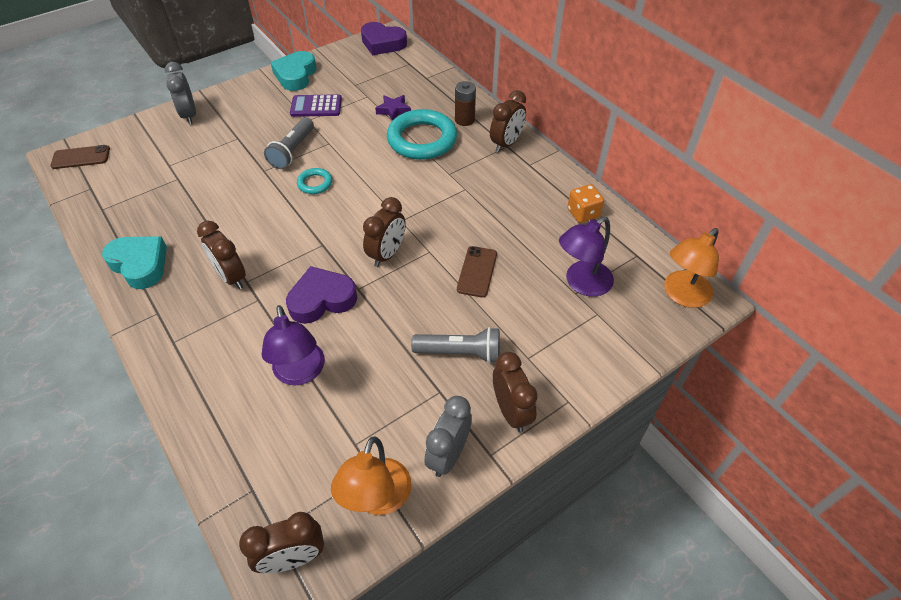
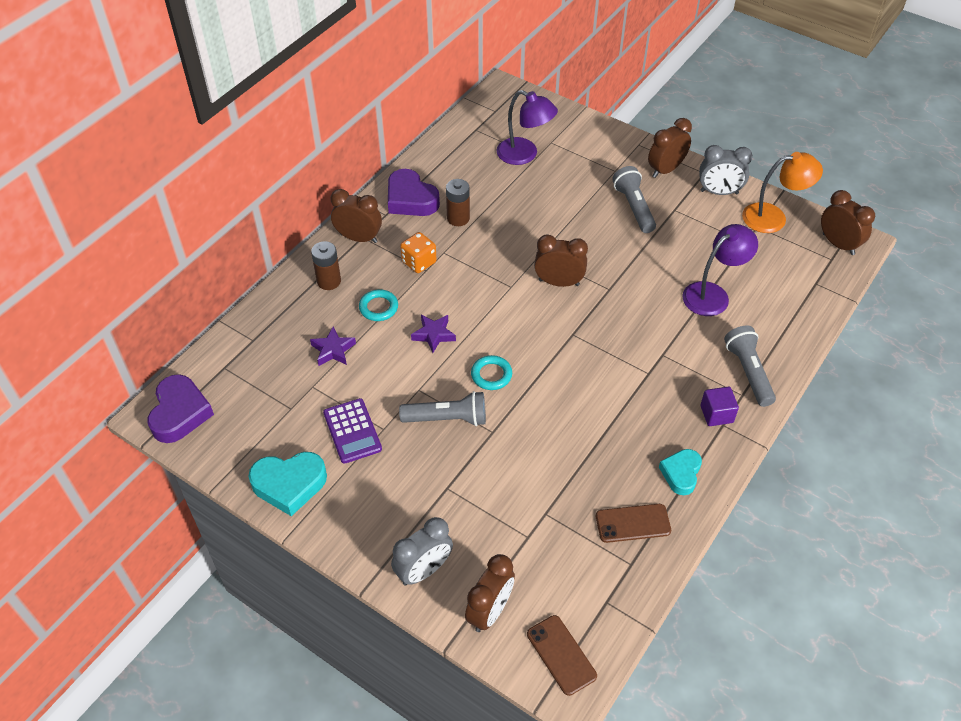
camera: 110 degrees left, 0 degrees up
(140, 265) = (681, 473): turquoise heart -> turquoise heart, size x0.65
(170, 313) = (716, 414): none -> purple cube
(191, 359) = (748, 372): none -> grey flashlight
(231, 277) = (650, 387): brown clock -> brown clock (490, 611)
(322, 299) = (635, 309): purple heart -> purple heart (410, 199)
(375, 162) = (434, 335): none -> purple star
(422, 139) = (378, 307): turquoise ring -> turquoise ring, size x0.47
(477, 271) = (546, 218): brown phone -> brown phone (633, 523)
(504, 208) = (458, 218): none -> brown battery
(583, 213) = (439, 167): orange dice -> orange dice (419, 262)
(682, 295) = (507, 102): orange lamp -> none

